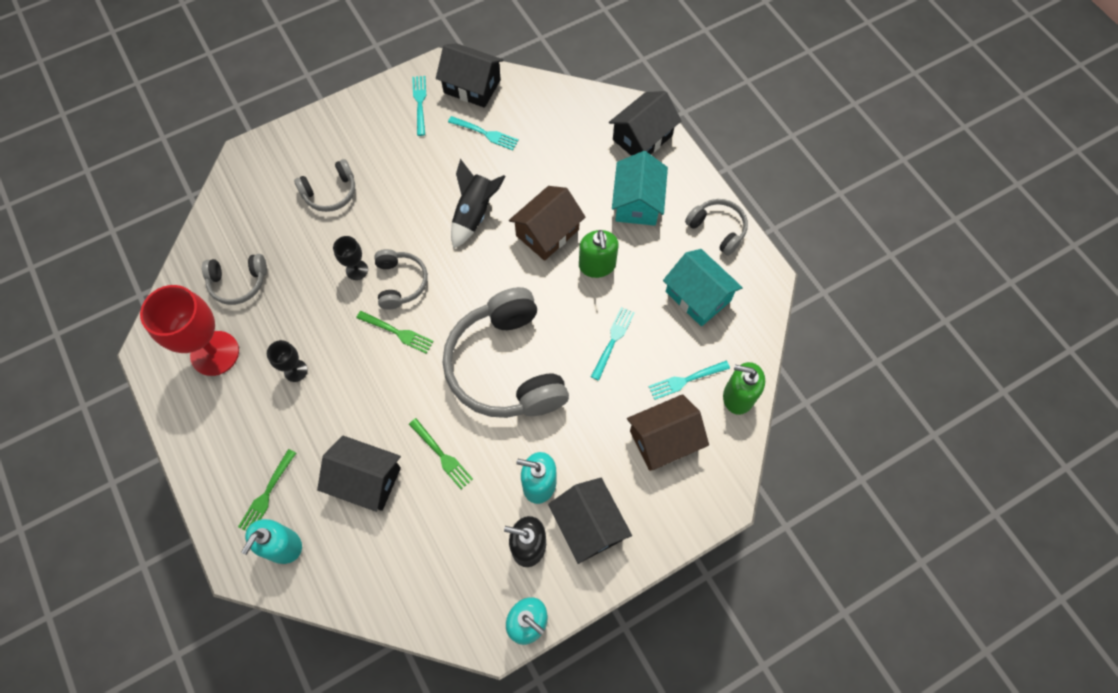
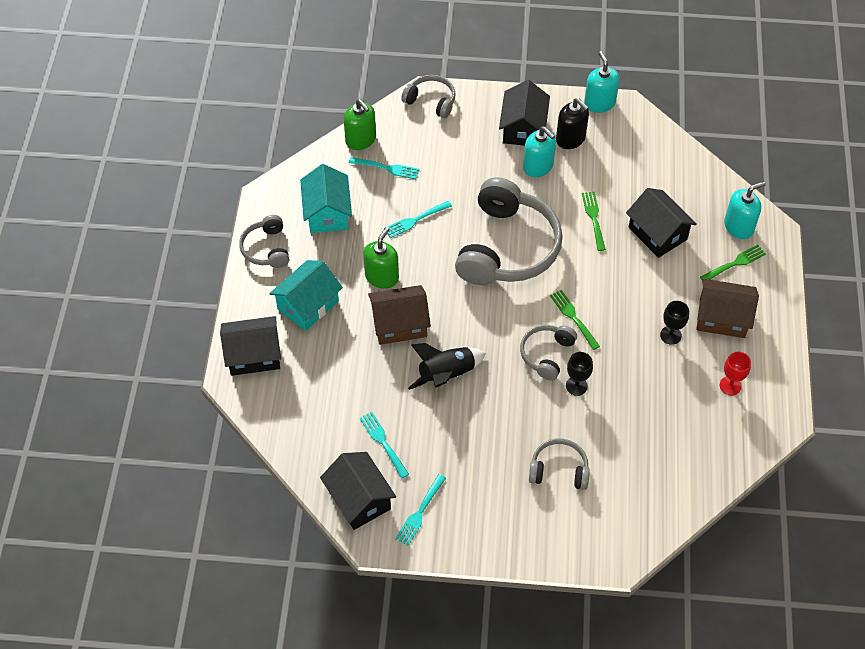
camera: 145 degrees left, 10 degrees down
(215, 353) = (730, 385): red goblet -> red goblet, size x0.49
(238, 283) = (683, 434): grey headphones -> grey headphones (431, 101)
(664, 440) = (434, 144): brown house -> brown house (722, 317)

